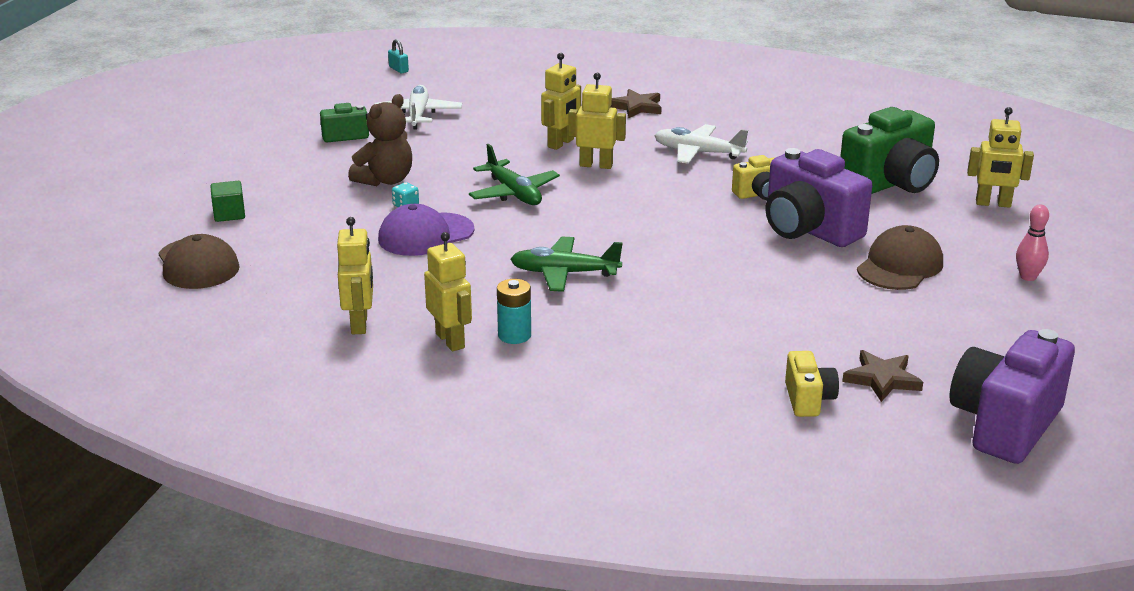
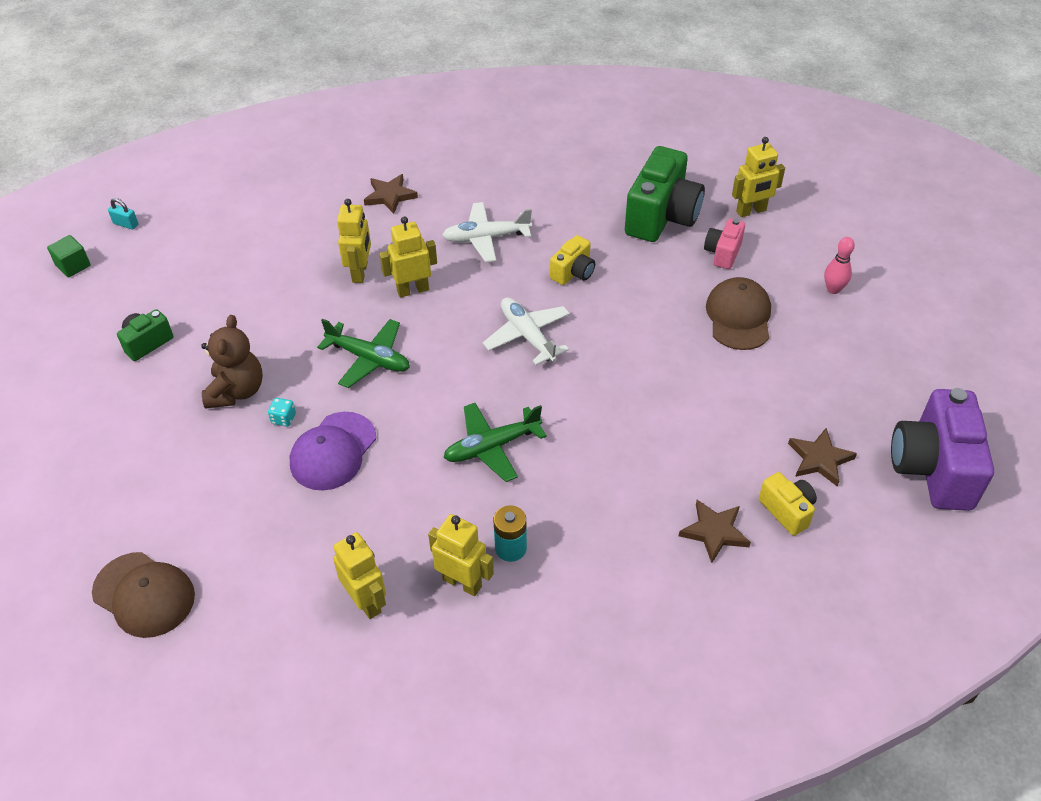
camera: 30 degrees left, 20 degrees up
(229, 214) = (119, 508): green cube -> green cube (73, 266)
(418, 115) = (196, 284): white plane -> white plane (527, 336)
(717, 388) = (714, 532): none -> brown star
(808, 230) = (642, 302): purple camera -> none
(929, 222) = (723, 253): none -> pink camera

